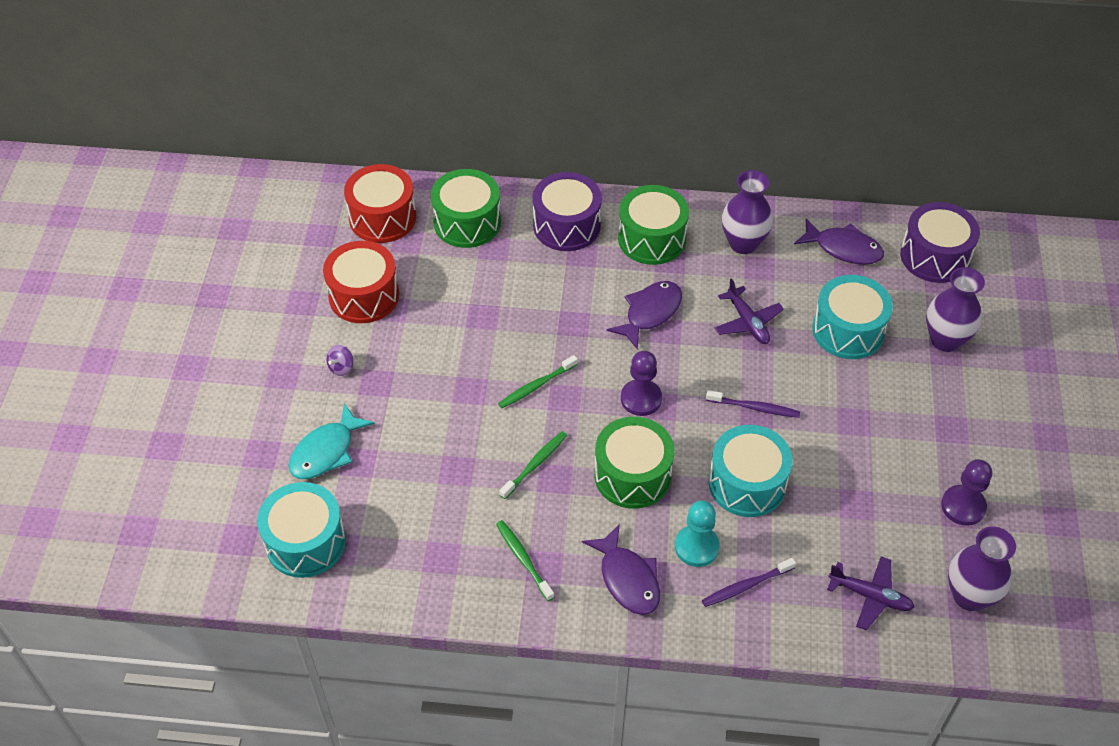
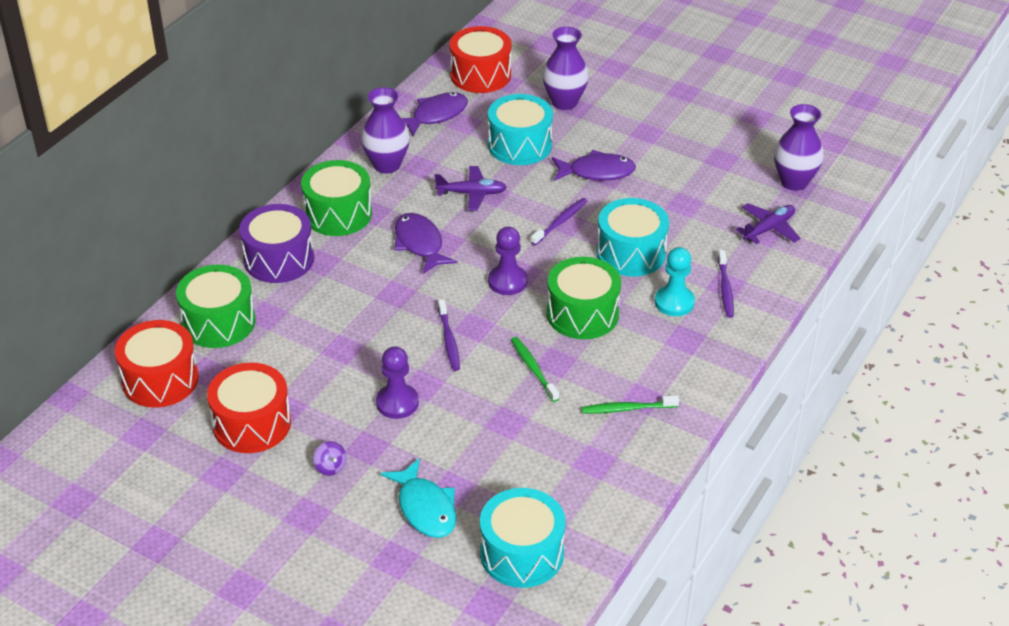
camera: 65 degrees left, 10 degrees down
(536, 386) = (449, 340): green toothbrush -> purple toothbrush
(627, 579) = (682, 352): purple fish -> purple fish (597, 172)
(934, 256) = (480, 75): purple drum -> red drum
(963, 506) = (718, 154): purple pawn -> purple pawn (397, 403)

